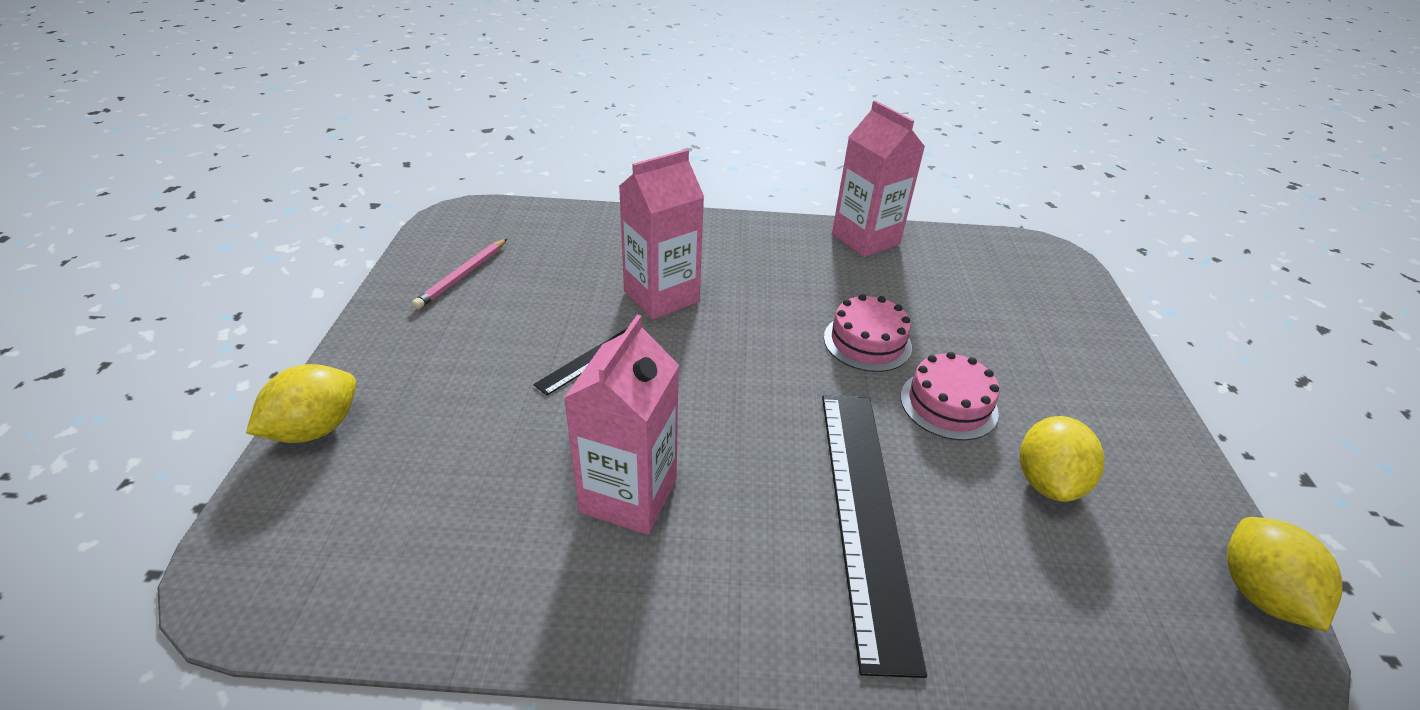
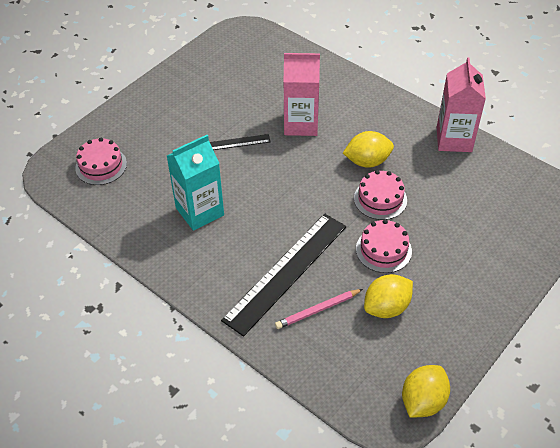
camera: 40 degrees right, 10 degrees up
(316, 429) = (108, 122): yellow lemon -> yellow lemon (367, 161)
(358, 513) = (101, 166): none -> pink cake
(462, 276) = (217, 69): pink pencil -> pink pencil (317, 310)
(628, 495) = (199, 211): pink carton -> turquoise carton

